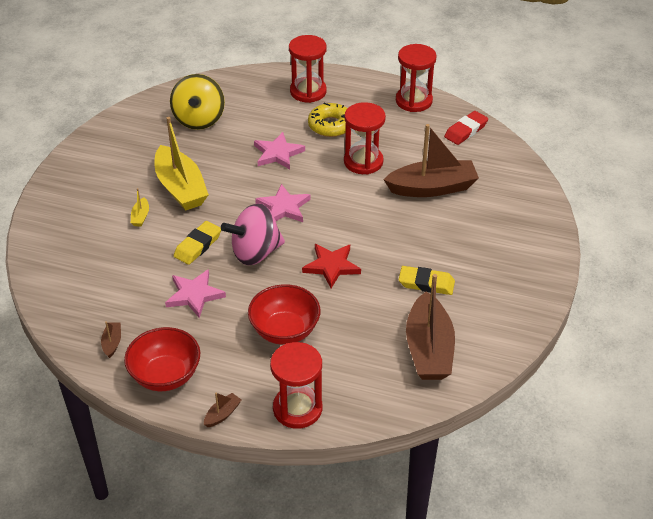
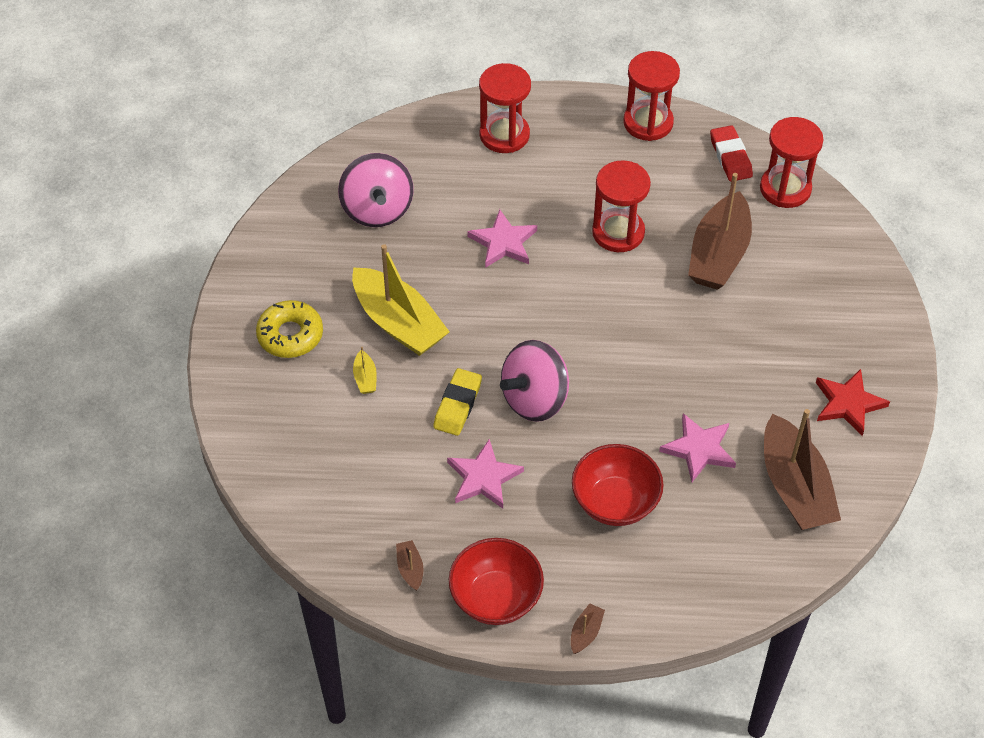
camera: 15 degrees left, 10 degrees up
(199, 119) = (377, 209): yellow spinning top -> pink spinning top
(283, 207) = (543, 324): pink star -> pink star (699, 449)
(297, 409) = (671, 603): red hourglass -> red hourglass (785, 189)
(330, 125) = (555, 184): yellow donut -> yellow donut (290, 335)
(331, 266) = (637, 398): red star -> red star (848, 404)
(426, 283) = (760, 396): yellow eraser -> none
(432, 188) = (718, 254): brown boat -> brown boat turned 135 degrees clockwise
(466, 131) = (730, 157): red eraser -> red eraser turned 45 degrees counterclockwise

